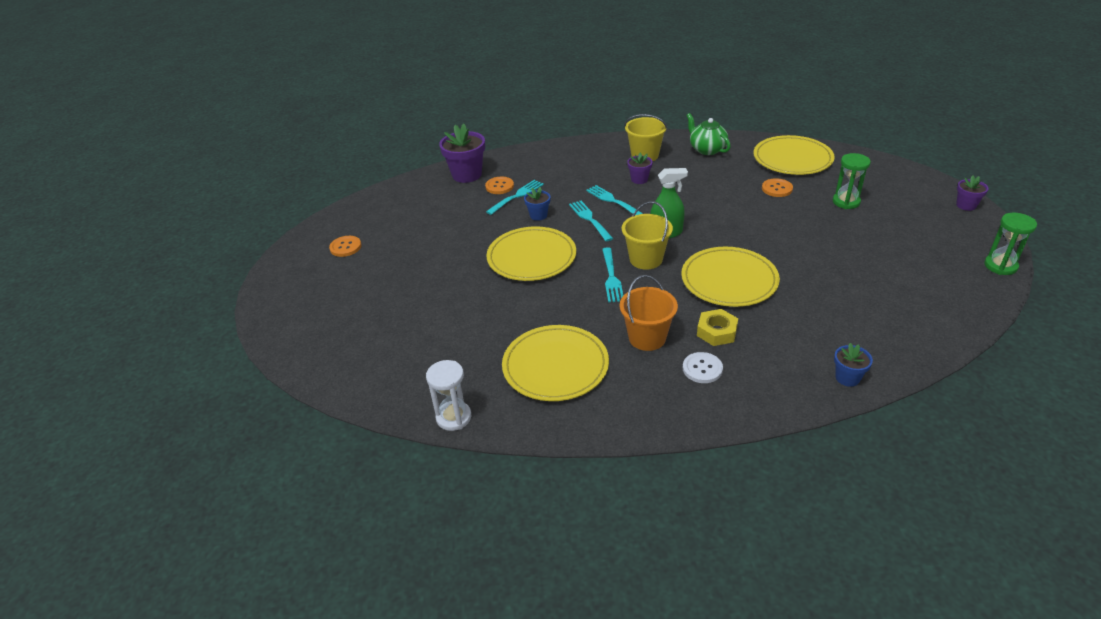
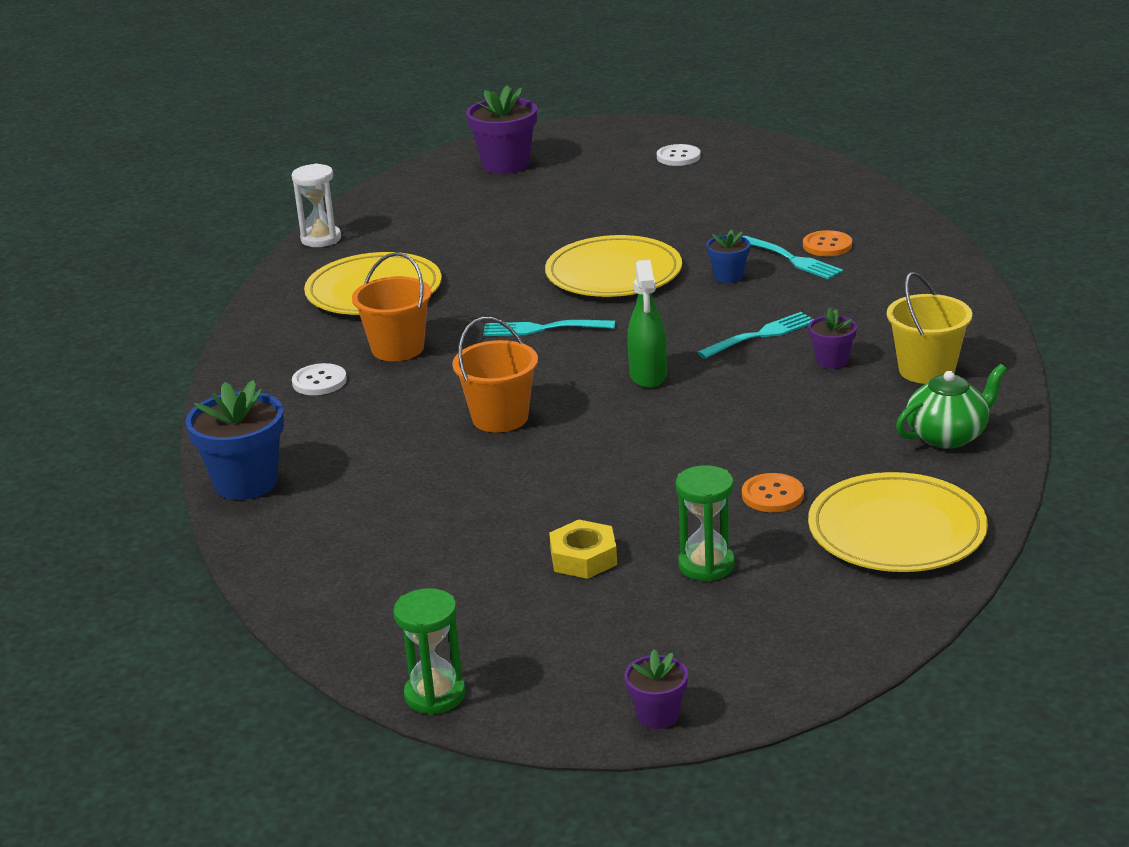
camera: 95 degrees right, 10 degrees down
(345, 247) = (678, 157): orange button -> white button
(467, 175) = (870, 220): purple flower pot -> purple flower pot (506, 164)
(589, 219) = (707, 315): turquoise fork -> none
(646, 259) = (579, 356): yellow bucket -> none
(716, 332) = (386, 397): yellow nut -> yellow nut (583, 558)
(729, 280) = (500, 418): yellow plate -> orange bucket
(847, 378) = (246, 482): blue flower pot -> blue flower pot, size x1.86

